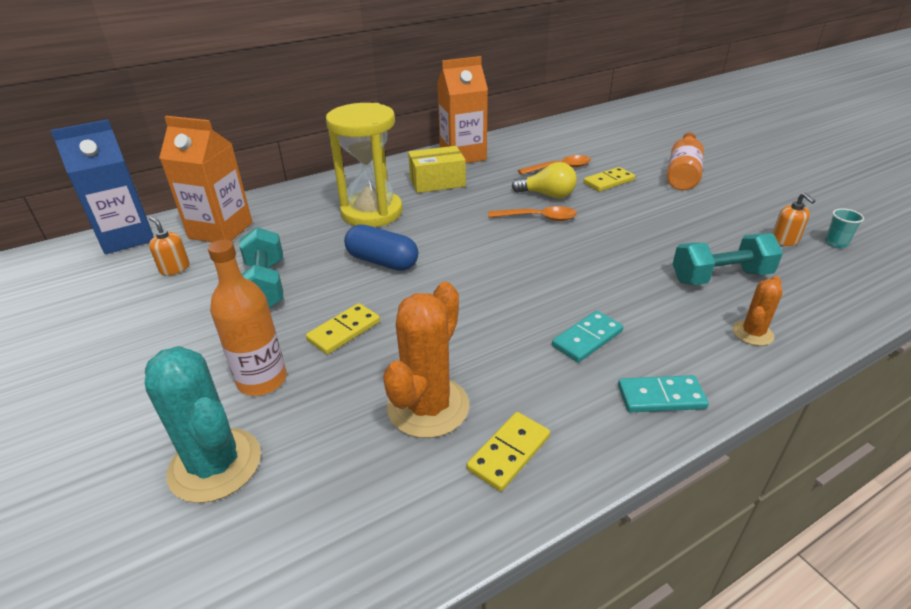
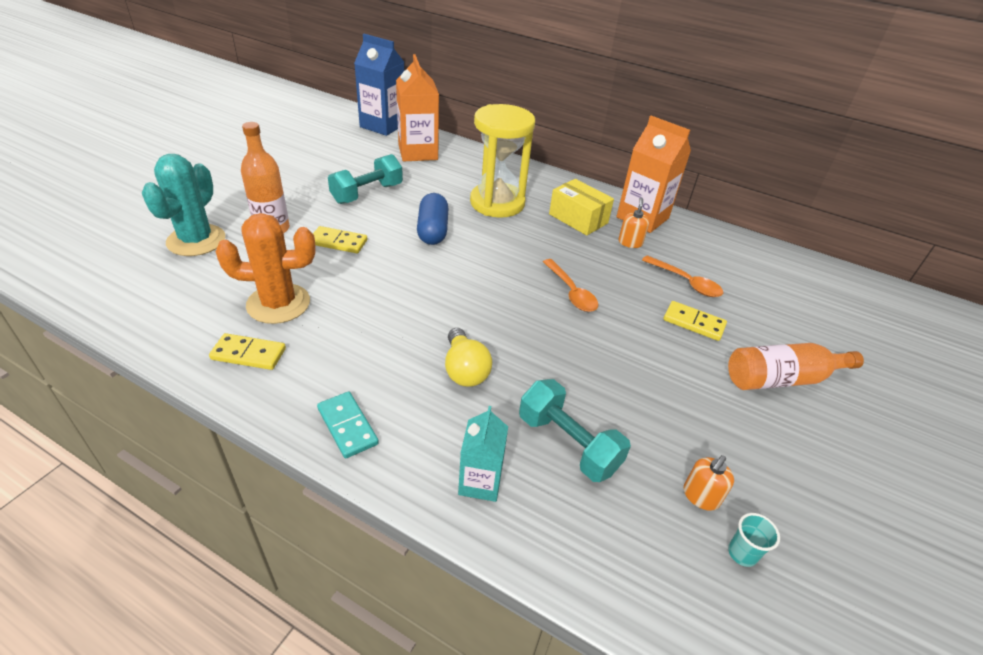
camera: 55 degrees right, 5 degrees up
(175, 268) = (362, 155): orange soap dispenser -> orange soap dispenser (630, 242)
(547, 195) = (620, 287): yellow light bulb -> yellow light bulb (464, 370)
(587, 338) = (401, 365): turquoise domino -> none
(752, 333) = (480, 482): orange cactus -> turquoise carton

